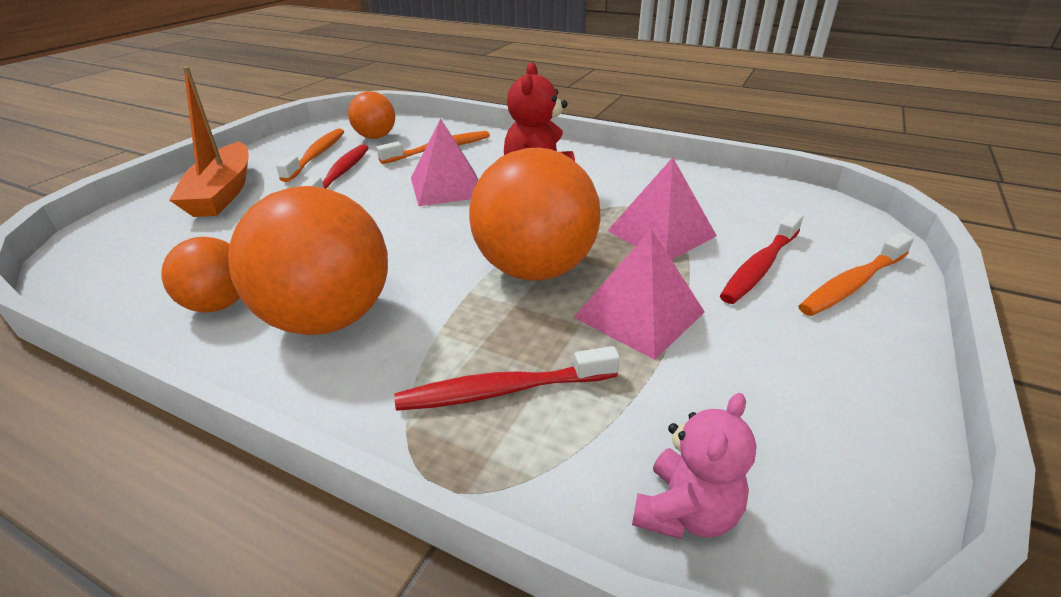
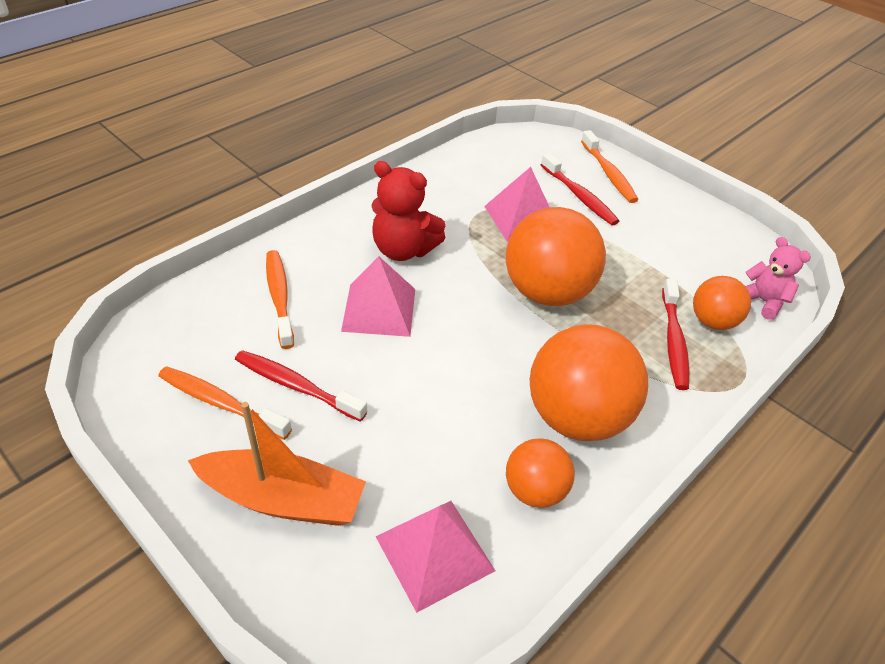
camera: 75 degrees left, 10 degrees up
(375, 137) = (199, 343): orange ball -> orange ball (712, 321)
(639, 314) = (615, 263): pink pyramid -> pink pyramid (435, 553)

